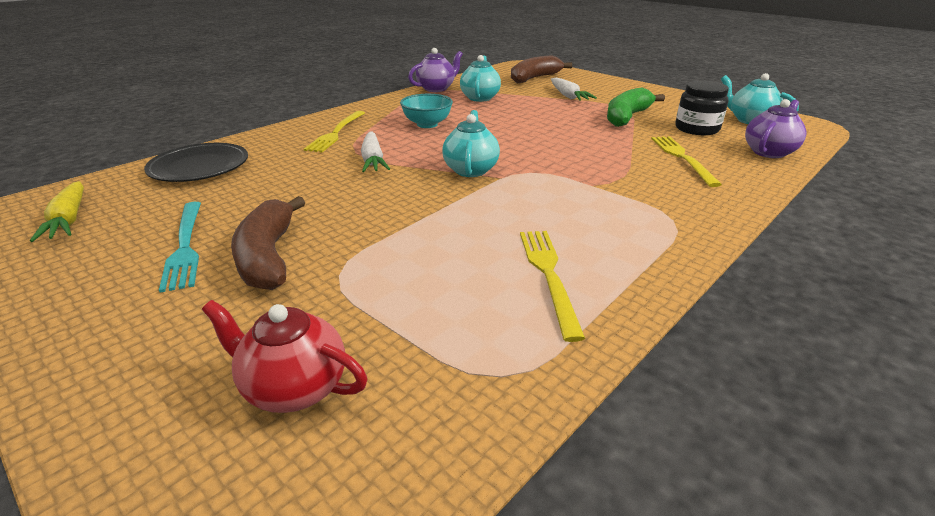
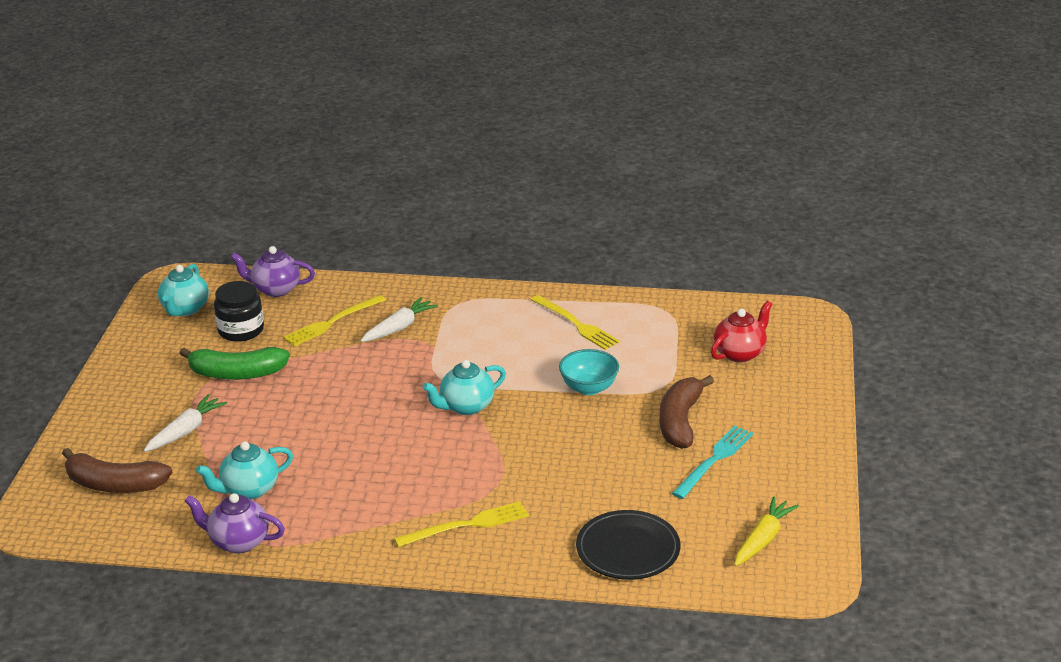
camera: 125 degrees left, 0 degrees up
(268, 256) = (680, 421): brown banana -> brown banana turned 150 degrees clockwise
(294, 387) = (740, 353): red teapot -> red teapot turned 120 degrees counterclockwise
(373, 160) = (503, 464): white carrot -> white carrot (399, 327)
(427, 124) = (382, 481): turquoise bowl -> turquoise bowl (589, 388)
(549, 275) = (576, 324): yellow fork -> yellow fork turned 90 degrees counterclockwise

